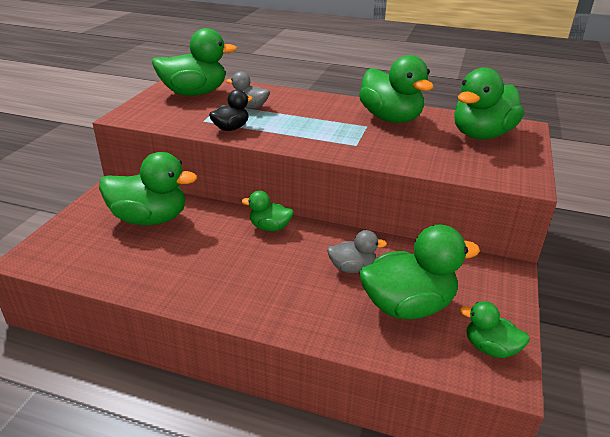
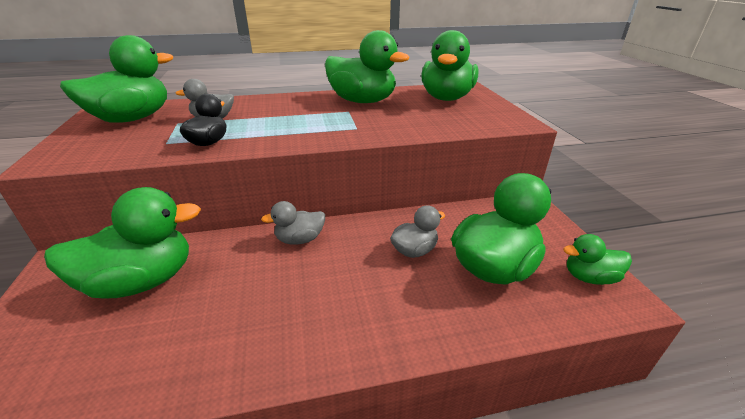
camera: 30 degrees left, 0 degrees up
(270, 227) = (299, 239): green duck -> grey duck

